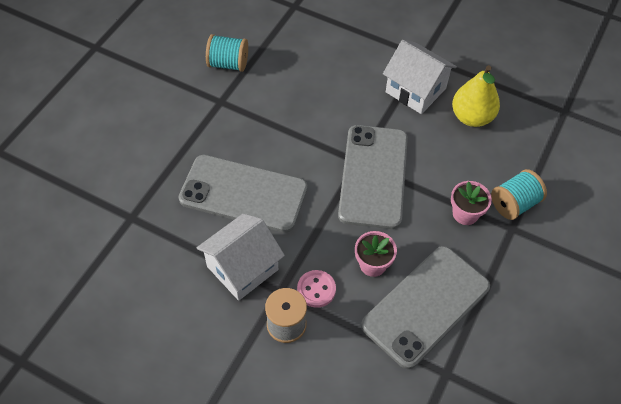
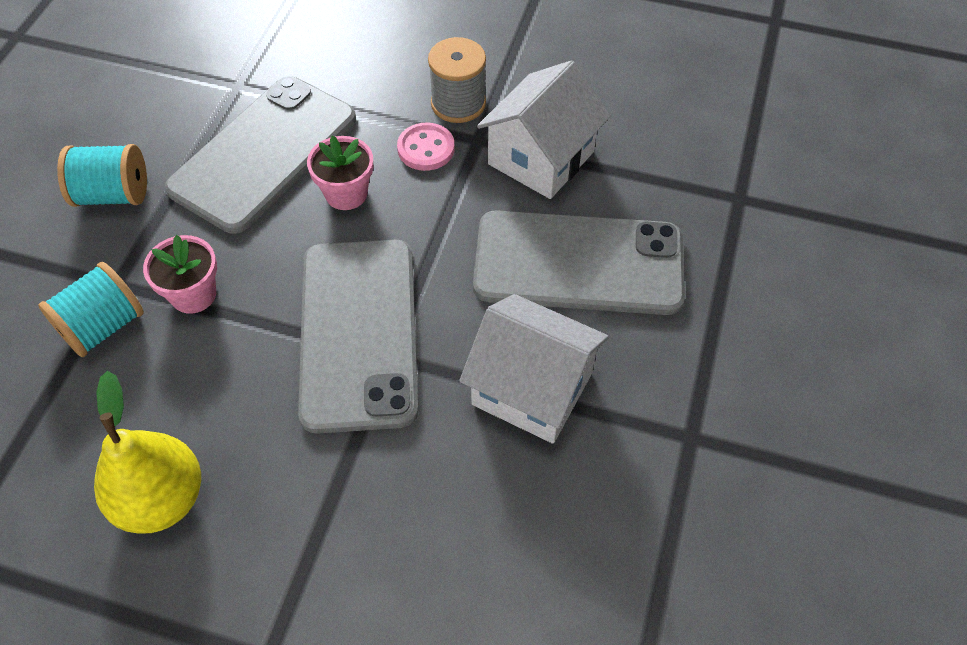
camera: 170 degrees right, 0 degrees up
(228, 64) = (716, 537): turquoise spool -> turquoise spool (113, 194)
(415, 90) = (283, 547): white house -> white house (532, 389)

